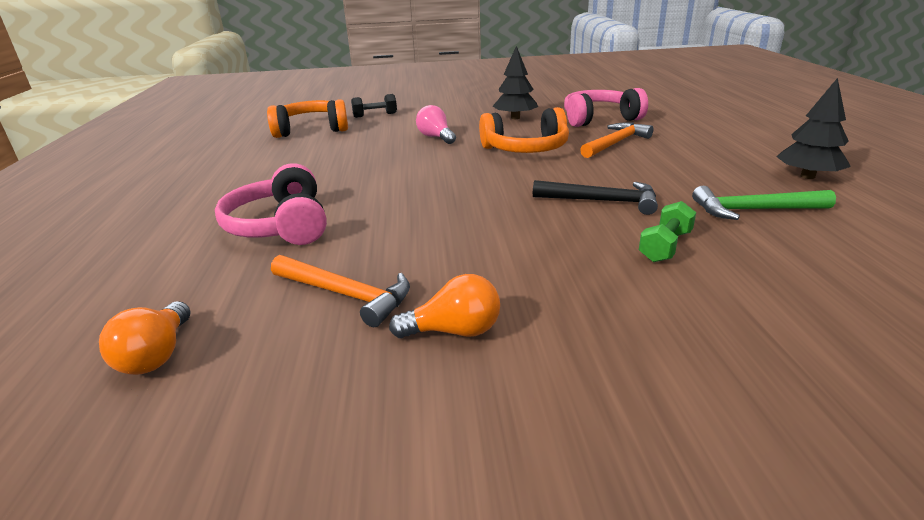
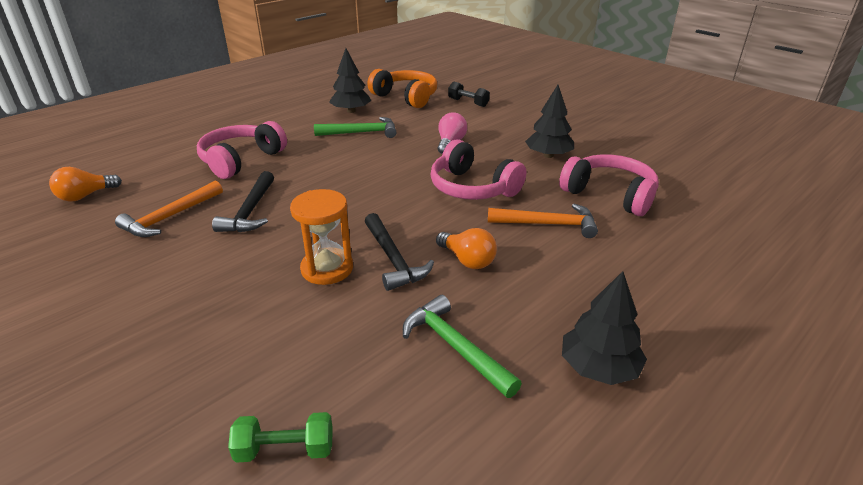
camera: 50 degrees right, 5 degrees up
(286, 154) = (351, 111): none -> black tree
(344, 161) = (361, 133): none -> green hammer
(346, 295) = (170, 217): orange hammer -> orange hammer turned 45 degrees clockwise
(414, 244) = (250, 211): none -> black hammer
(454, 331) = (148, 267): orange light bulb -> orange light bulb (467, 260)
(526, 149) = (472, 188): orange headphones -> pink headphones
(585, 230) = (327, 269): none -> orange hourglass
(665, 246) = (328, 314): green dumbbell -> green dumbbell (285, 449)

